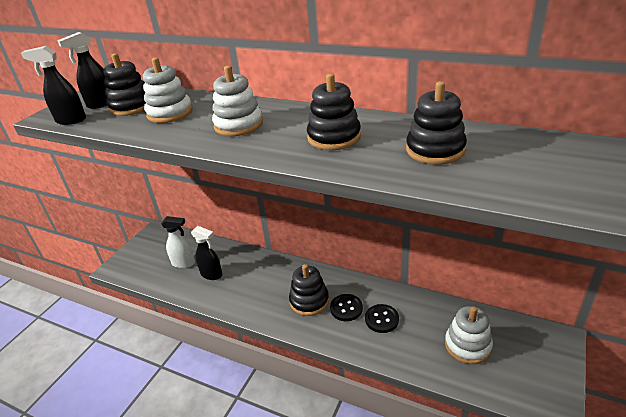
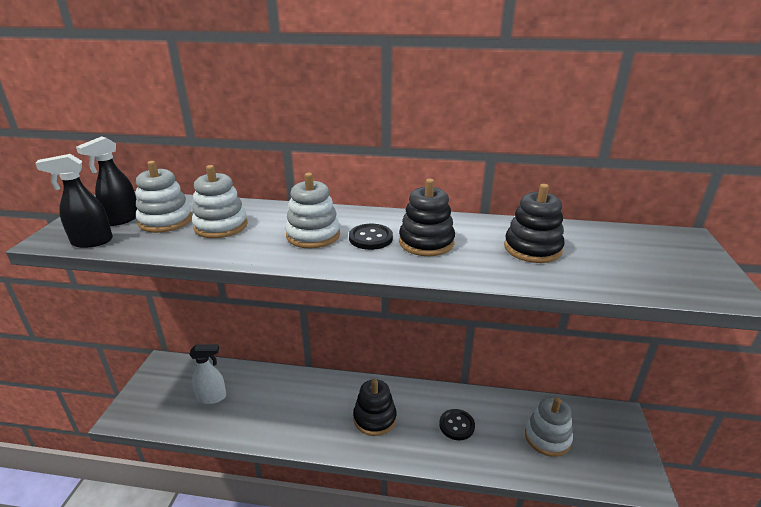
camera: 20 degrees left, 5 degrees down
(131, 106) = (166, 221): black stacking toy -> white stacking toy
(212, 274) = (252, 406): black spray bottle -> none
(346, 308) = (416, 420): black button -> black button (370, 238)

